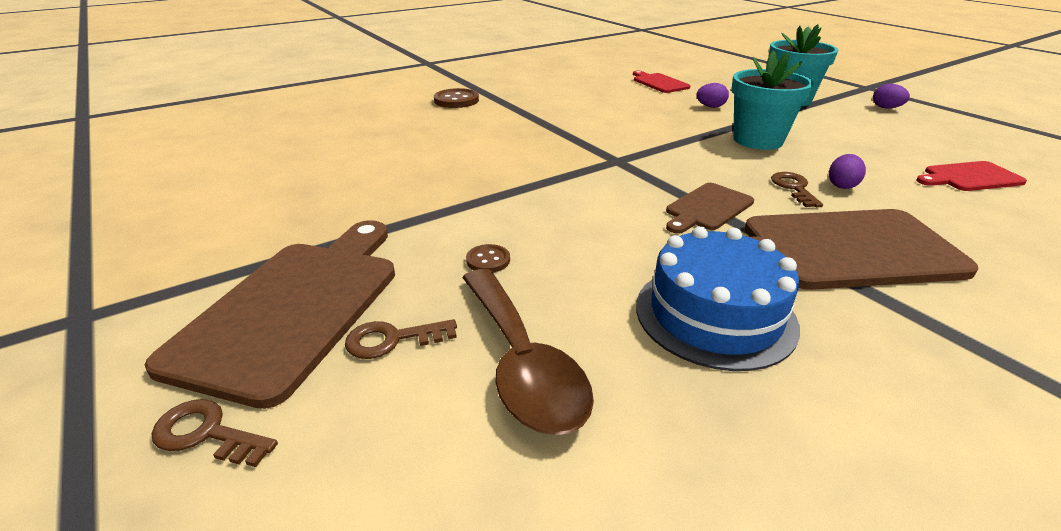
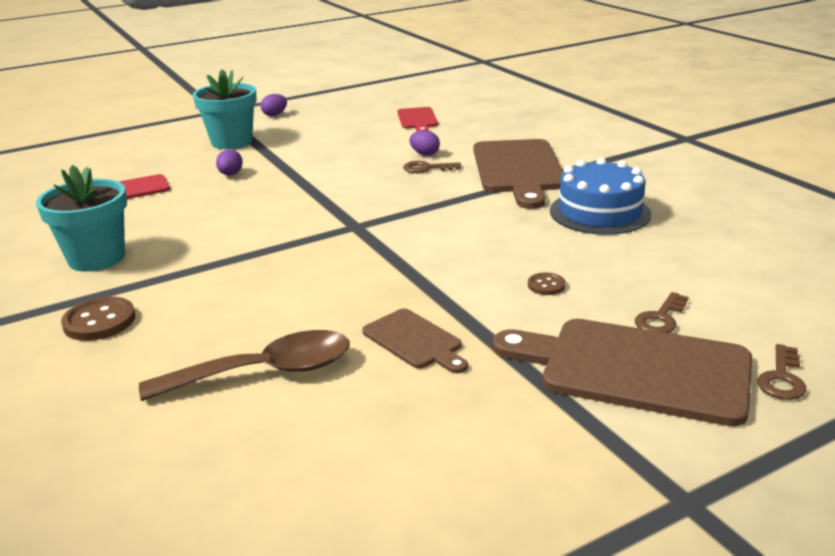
camera: 85 degrees left, 5 degrees down
(392, 340) = (660, 318): brown key -> brown key turned 45 degrees clockwise
(522, 363) = (667, 271): brown spoon -> brown spoon (265, 372)
(707, 208) = (458, 199): brown cutting board -> brown cutting board (415, 341)
(758, 140) = (328, 167): turquoise flower pot -> turquoise flower pot (96, 258)

